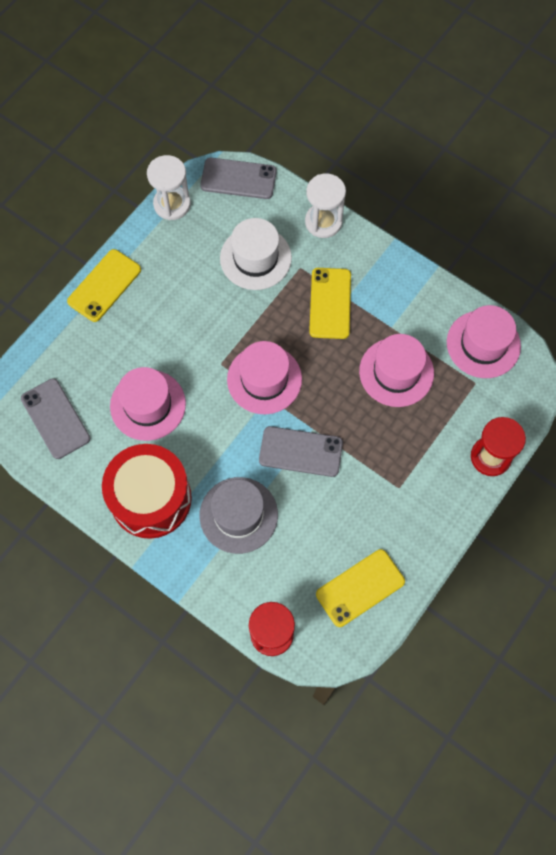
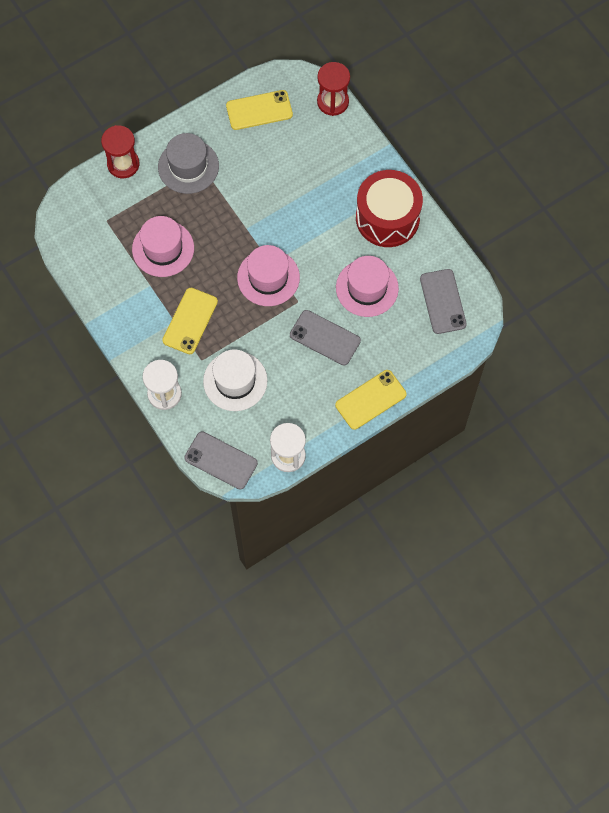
camera: 160 degrees left, 0 degrees up
(238, 515) = (326, 185): grey hat -> grey hat (188, 166)
(301, 451) = (262, 214): grey phone -> grey phone (325, 338)
(483, 344) = (84, 247): pink hat -> none

